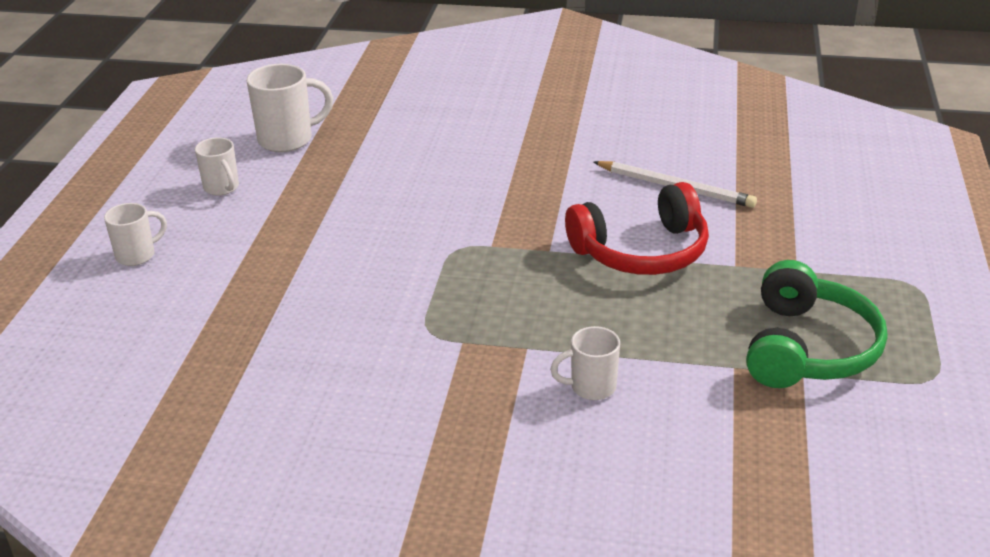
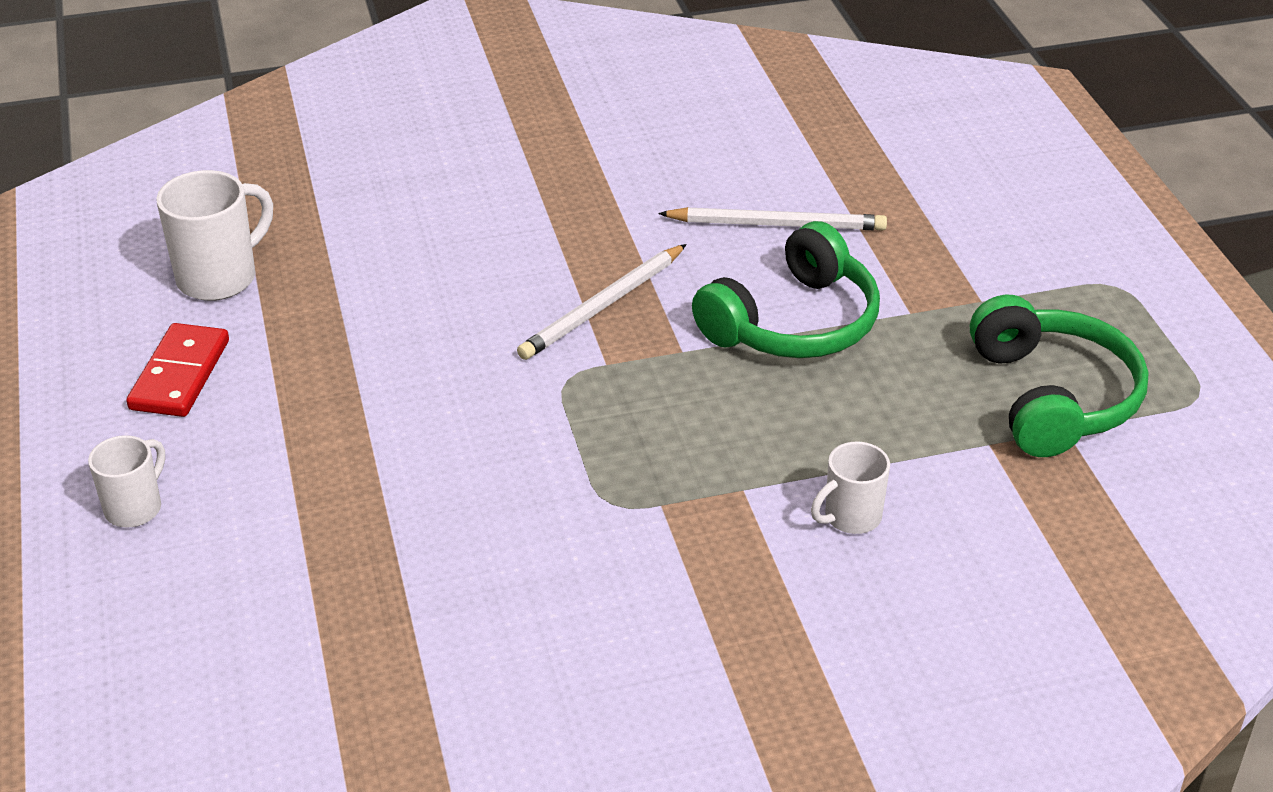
camera: 25 degrees left, 5 degrees up
(222, 188) = (180, 375): white mug -> red domino
(515, 210) = (603, 306): none -> white pencil
(642, 251) = (793, 323): red headphones -> green headphones

